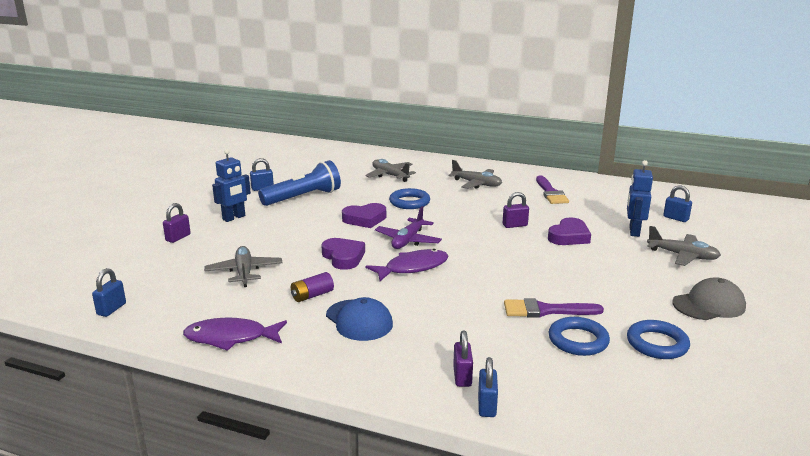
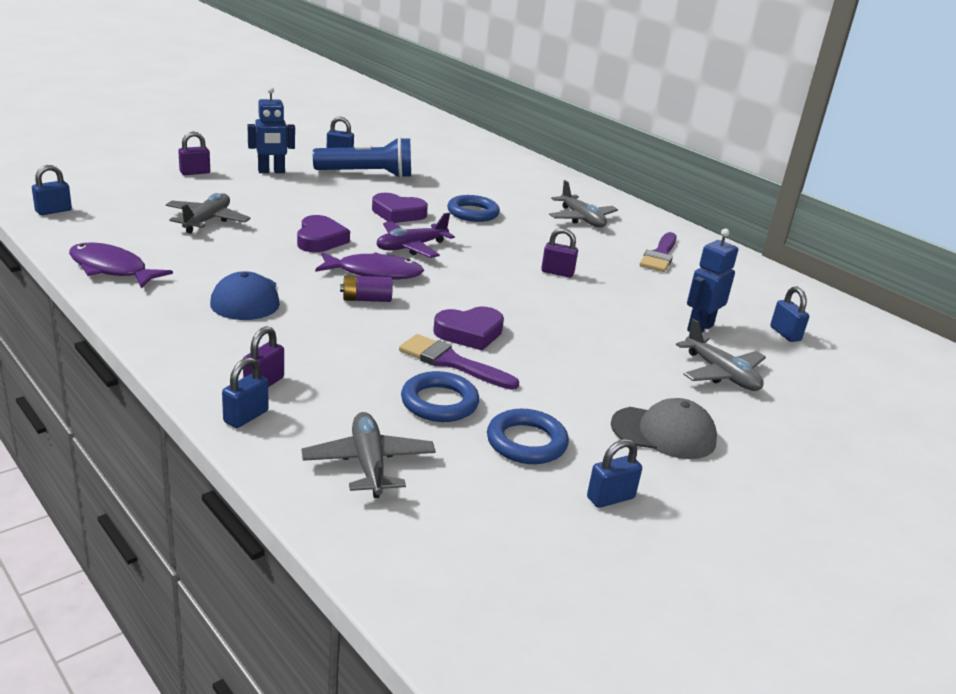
camera: 25 degrees right, 5 degrees up
(312, 295) = (237, 261): purple battery -> purple battery (366, 299)
(390, 175) = (493, 181): grey plane -> grey plane (368, 463)
(569, 236) = (605, 305): purple heart -> purple heart (469, 333)
(742, 357) = (610, 498): none -> blue padlock

